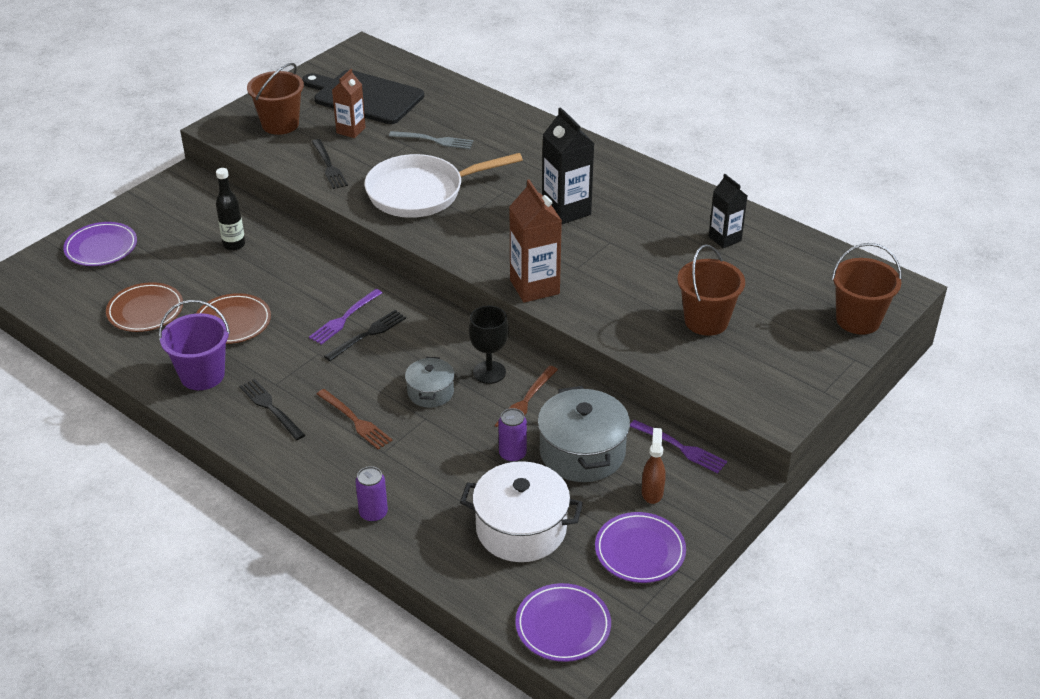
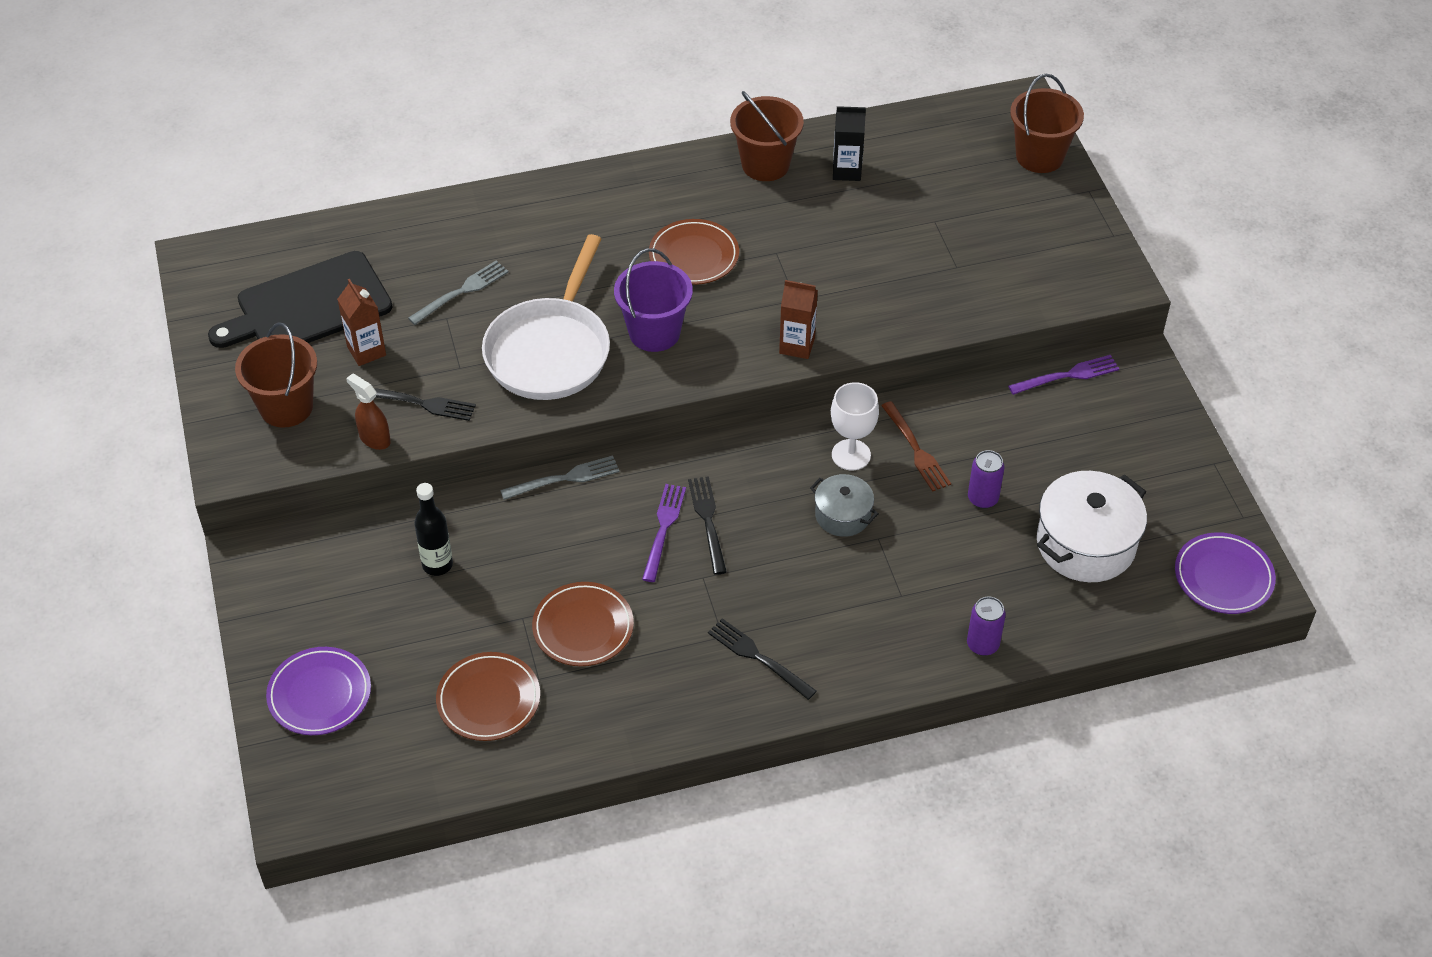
camera: 55 degrees left, 10 degrees up
(202, 375) = (653, 694): purple bucket -> purple bucket (654, 332)
(270, 407) = (758, 657): black fork -> black fork turned 45 degrees clockwise
(344, 318) = (663, 528): purple fork -> purple fork turned 150 degrees counterclockwise
(348, 261) = (565, 478): none -> grey fork
(355, 421) = (837, 596): brown fork -> none
(489, 372) = (851, 455): black goblet -> white goblet
(534, 287) = (797, 345): brown carton -> brown carton, size x0.64
(566, 210) = (694, 256): black carton -> brown plate
(582, 452) = (1020, 447): grey pot -> none
(640, 551) = (1173, 476): purple plate -> none
(652, 492) = (1108, 427): brown spray bottle -> brown spray bottle (374, 438)
(706, 321) = (955, 254): brown bucket -> brown bucket (765, 164)

